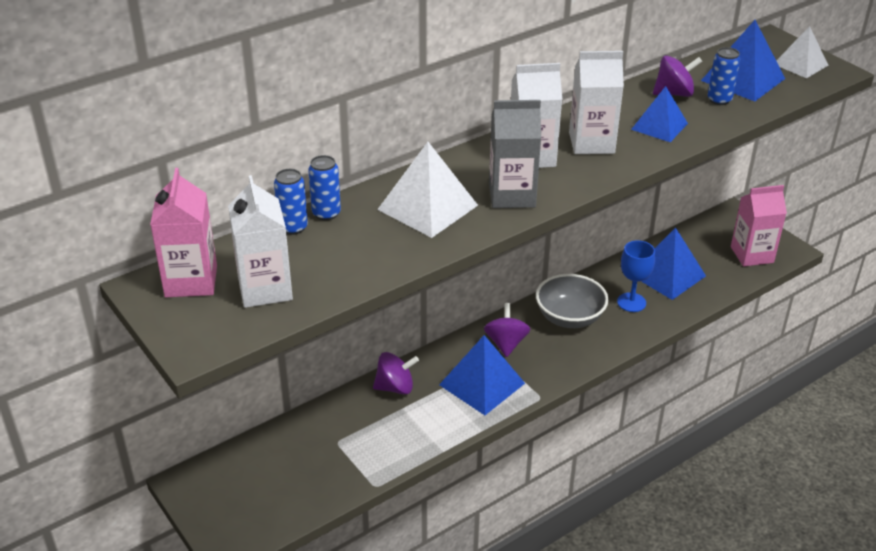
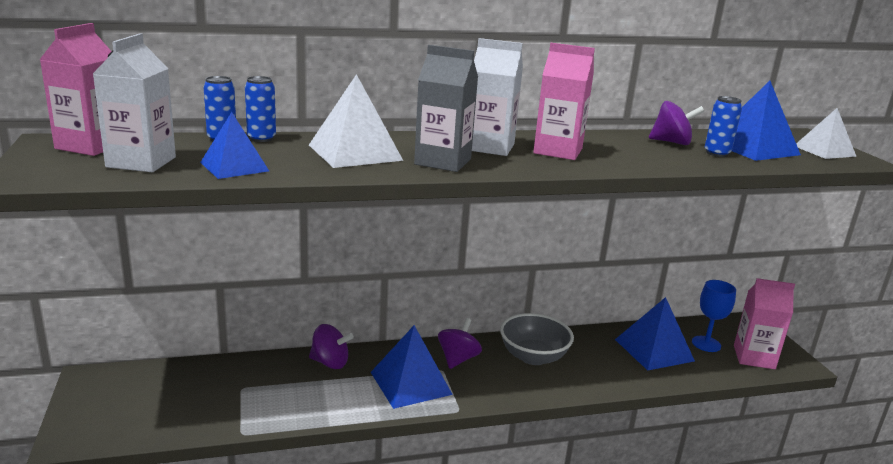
camera: 20 degrees right, 15 degrees down
(591, 143) = (558, 151): white carton -> pink carton
(631, 302) = (603, 361): blue goblet -> blue goblet (706, 344)
(659, 126) = (638, 155): blue pyramid -> blue pyramid (234, 166)

